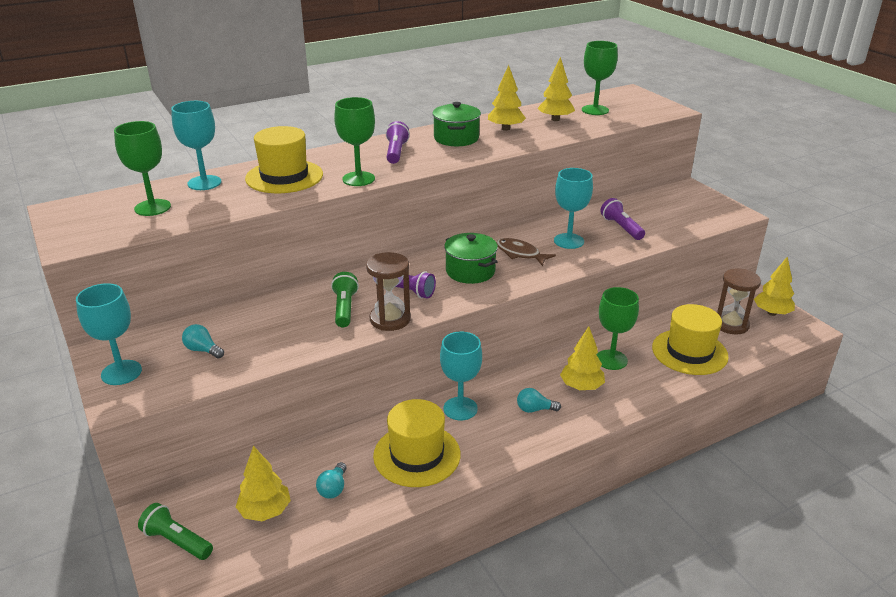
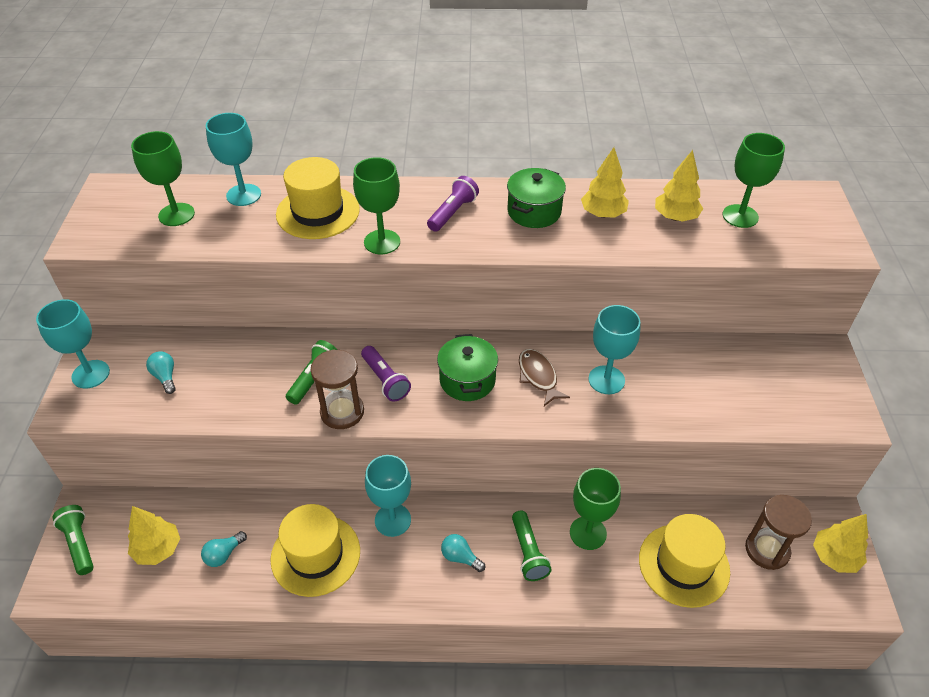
camera: 30 degrees right, 15 degrees up
(581, 386) = (528, 552): yellow tree -> green flashlight
(621, 228) = (684, 384): purple flashlight -> none

